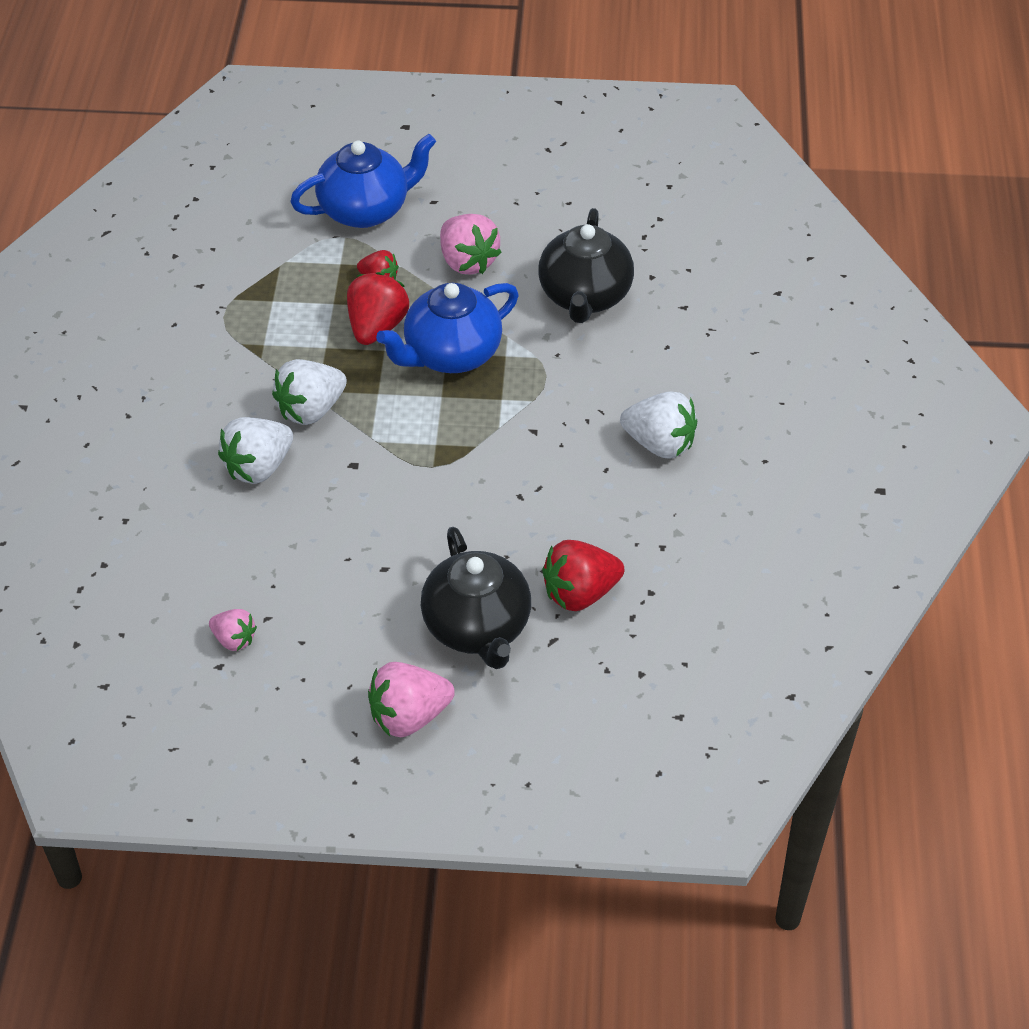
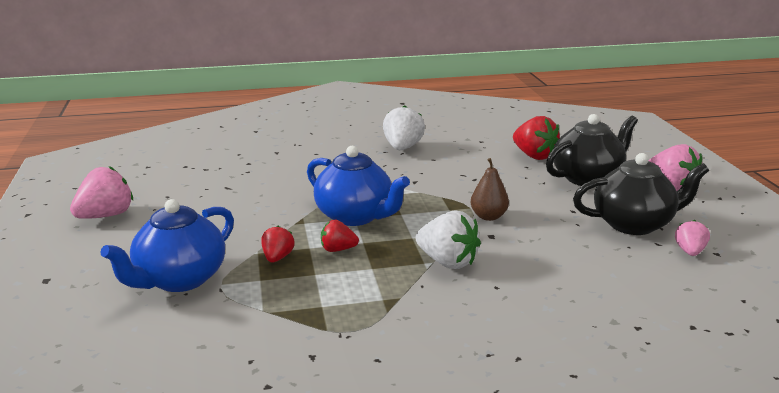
camera: 105 degrees left, 25 degrees down
(258, 467) = (525, 273): white strawberry -> none
(366, 210) = (179, 279): blue teapot -> blue teapot turned 105 degrees counterclockwise
(377, 327) = (338, 249): red strawberry -> red strawberry, size x0.59
(401, 476) = (488, 216): none -> brown pear
(467, 262) = (246, 224): pink strawberry -> pink strawberry (106, 216)
(585, 297) = (275, 180): black teapot -> black teapot (634, 224)

